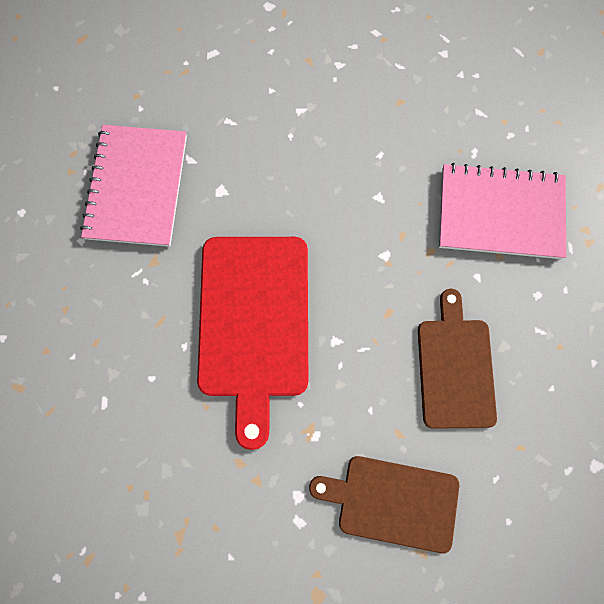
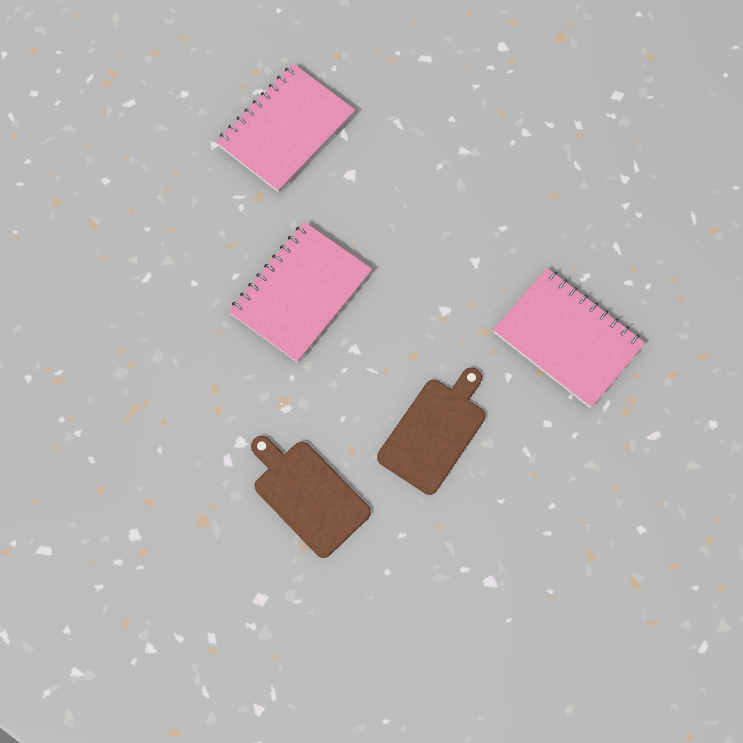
camera: 35 degrees right, 5 degrees down
(254, 323) = (301, 293): red cutting board -> pink notebook

